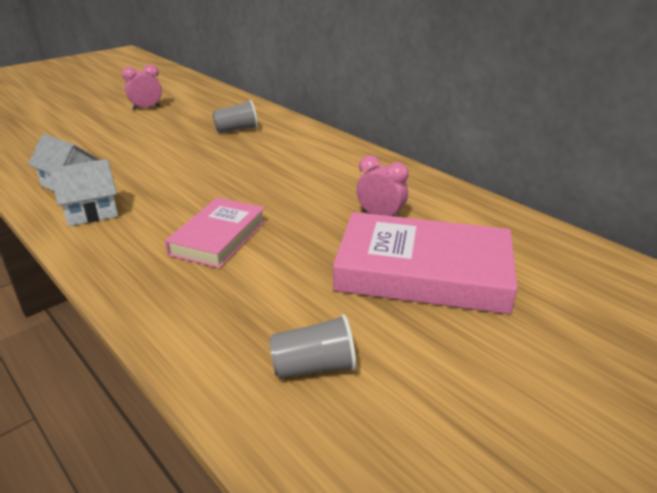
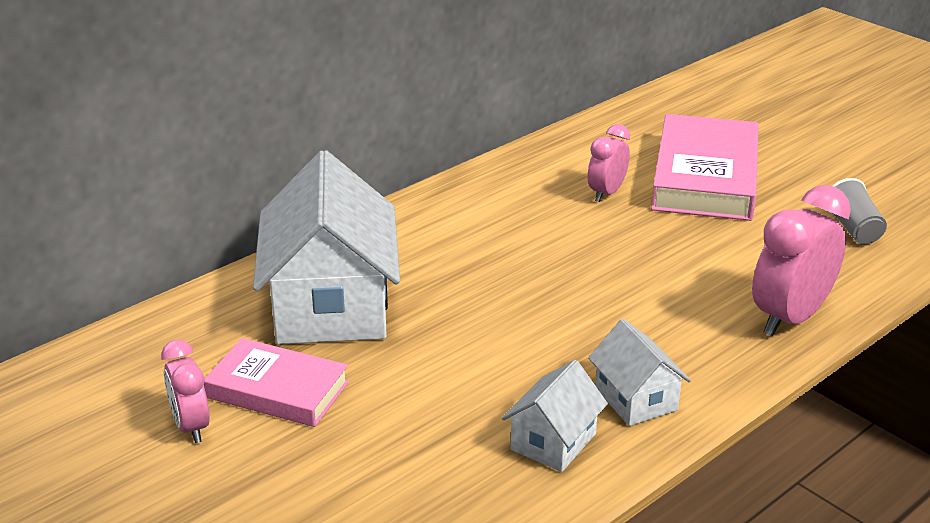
camera: 90 degrees left, 0 degrees up
(154, 292) = (790, 318): none -> pink clock
(218, 237) = (675, 290): pink book -> pink book (277, 390)
(236, 129) = (331, 306): grey cup -> white house

